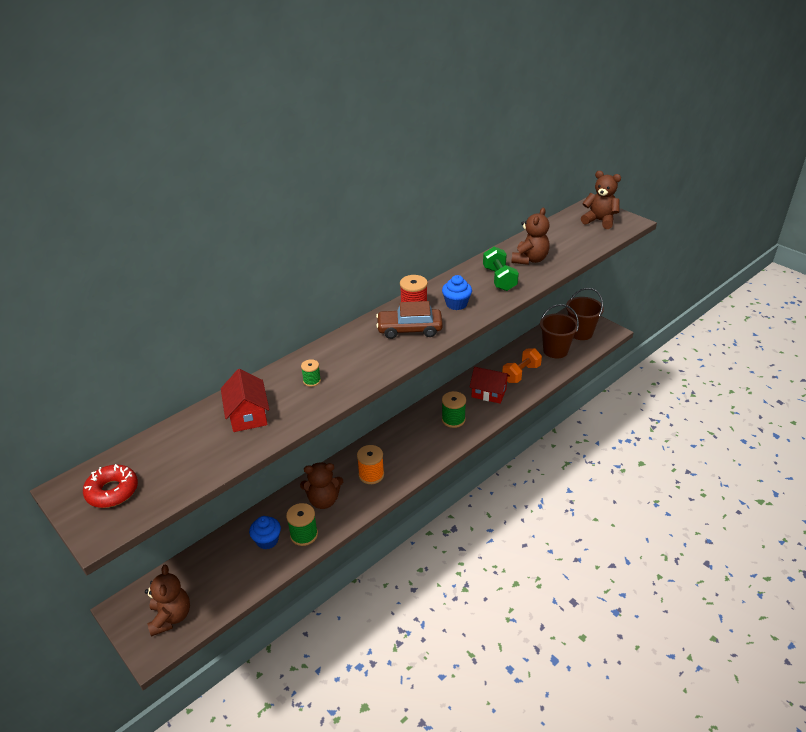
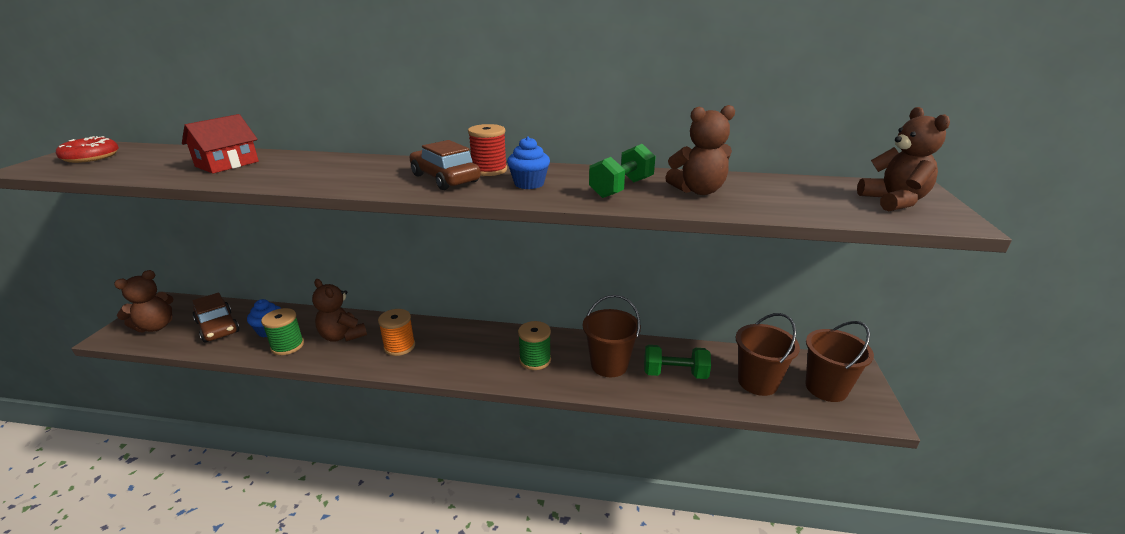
camera: 50 degrees right, 10 degrees down
(222, 573) = (218, 327): none -> brown car
(312, 381) = (303, 169): green spool -> none
(489, 393) = (609, 365): red house -> brown bucket
(521, 373) = (675, 374): orange dumbbell -> green dumbbell

